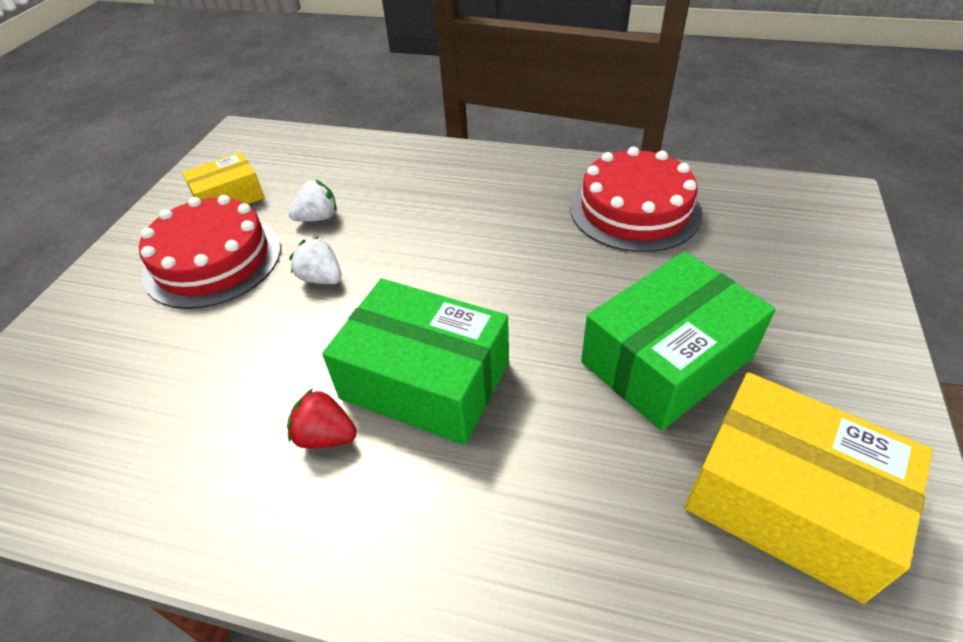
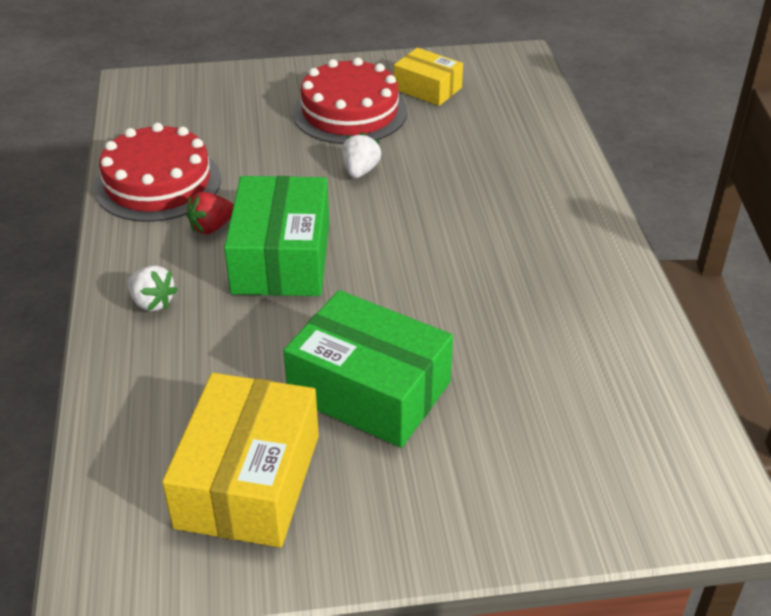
camera: 65 degrees right, 5 degrees down
(318, 218) = (432, 142): white strawberry -> white strawberry (152, 302)
(326, 436) = (211, 227): red strawberry -> red strawberry turned 120 degrees counterclockwise
(634, 209) = (578, 335): red cake -> red cake (158, 183)

